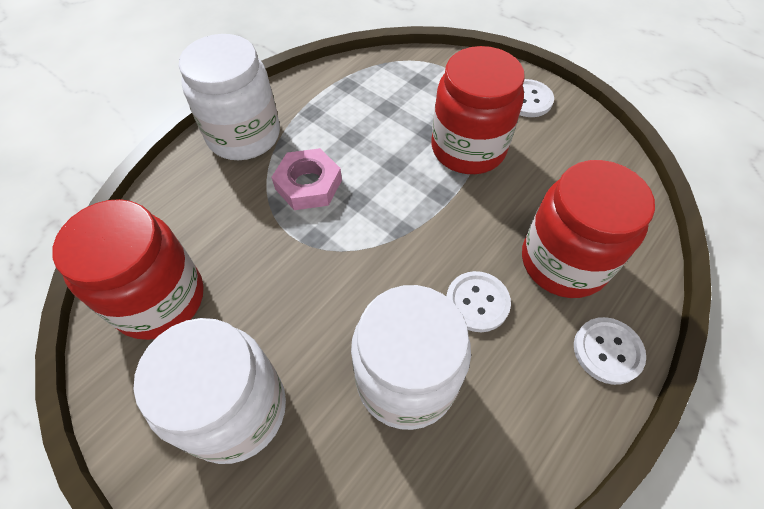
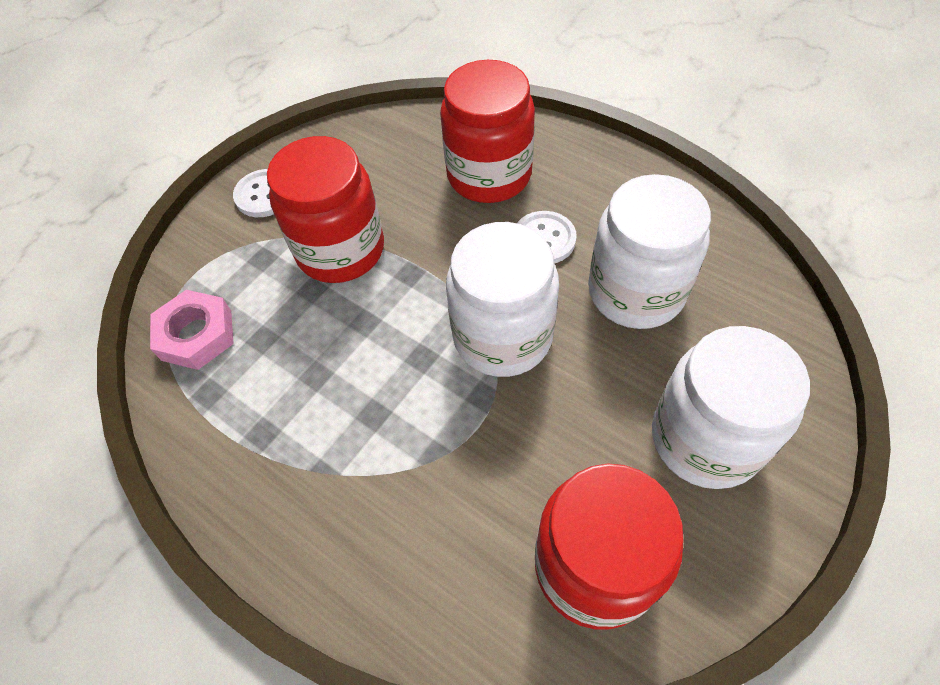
camera: 90 degrees left, 0 degrees up
(244, 135) = (303, 523): white jar -> white jar (502, 336)
(308, 184) = (398, 416): pink nut -> pink nut (196, 335)
(607, 351) = (576, 152): white button -> none

